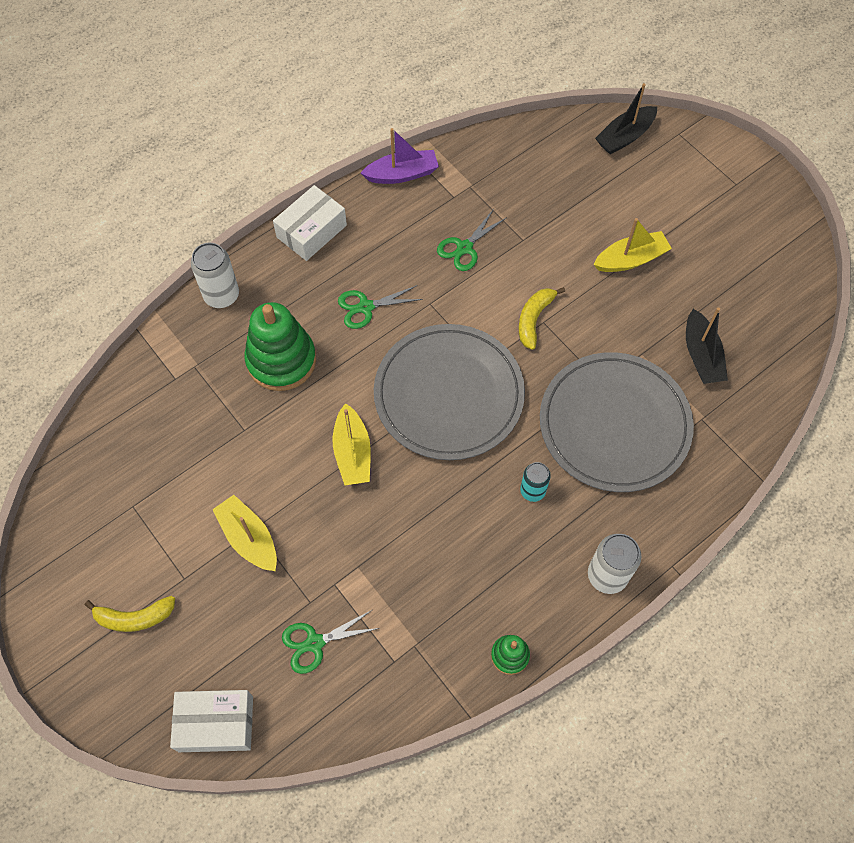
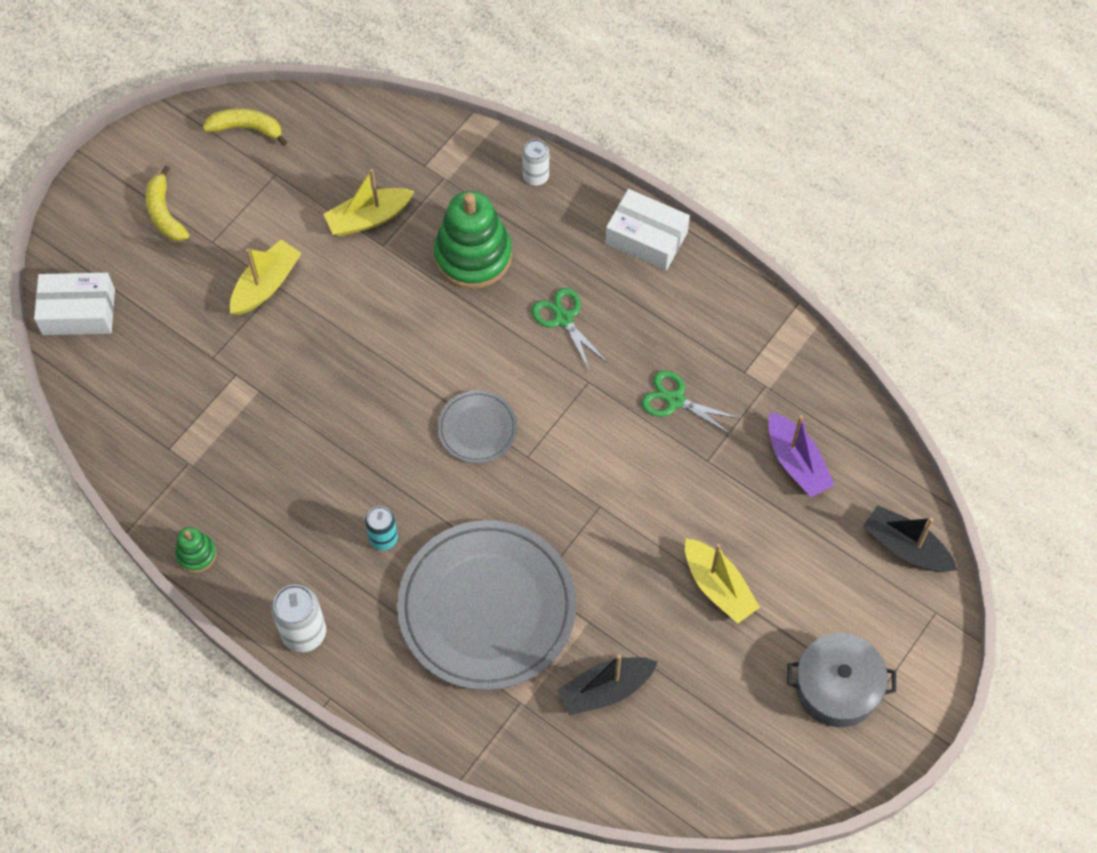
camera: 75 degrees right, 0 degrees up
(216, 724) = (78, 312): white box -> white box turned 75 degrees counterclockwise
(221, 295) = (536, 176): white can -> white can, size x0.65
(315, 643) = (172, 373): green scissors -> none
(352, 452) = (383, 352): yellow boat -> yellow boat (369, 218)
(402, 174) = (757, 309): purple boat -> purple boat (796, 462)
(449, 394) = (477, 428): grey plate -> grey plate, size x0.47
(534, 319) = (600, 495): yellow banana -> yellow banana (247, 128)
(725, 206) = (837, 687): none -> grey pot

